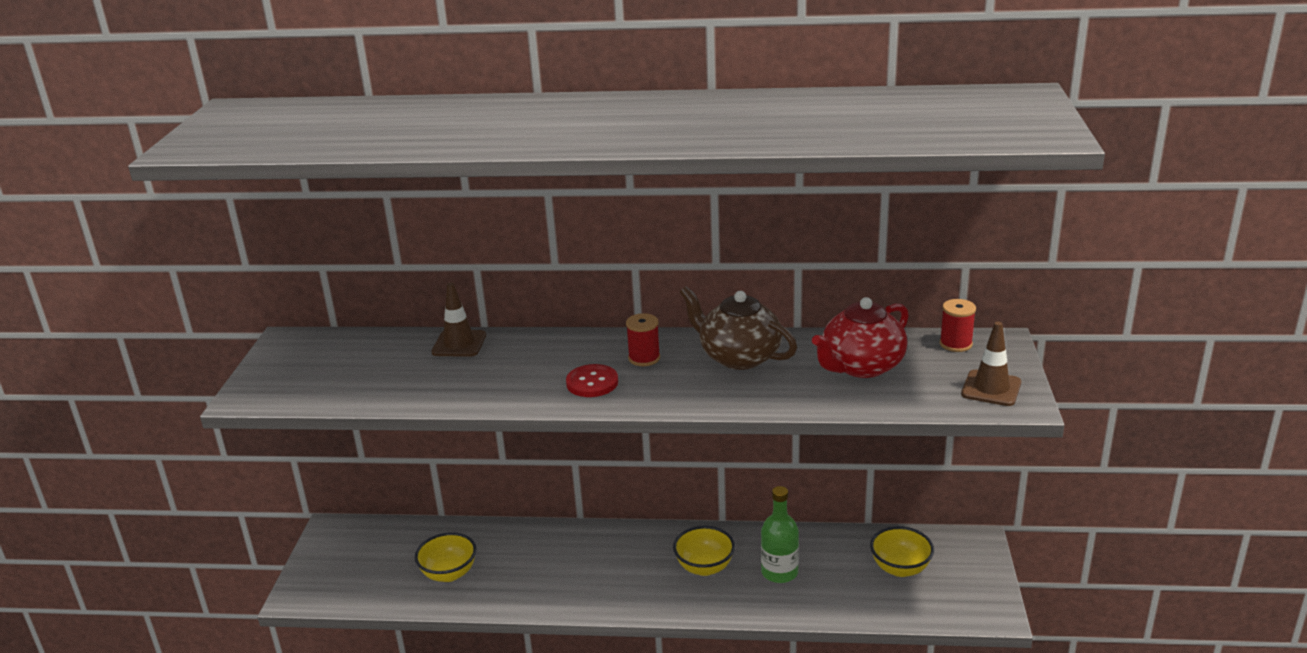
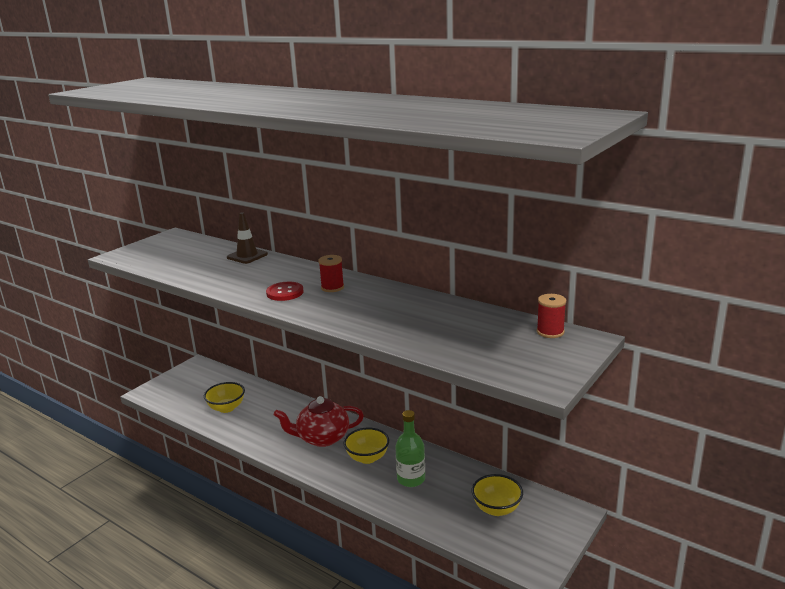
camera: 30 degrees right, 5 degrees down
(738, 357) = (389, 301): brown teapot -> none
(861, 366) = (461, 327): red teapot -> red teapot (322, 438)
(991, 388) = (537, 367): brown traffic cone -> none

